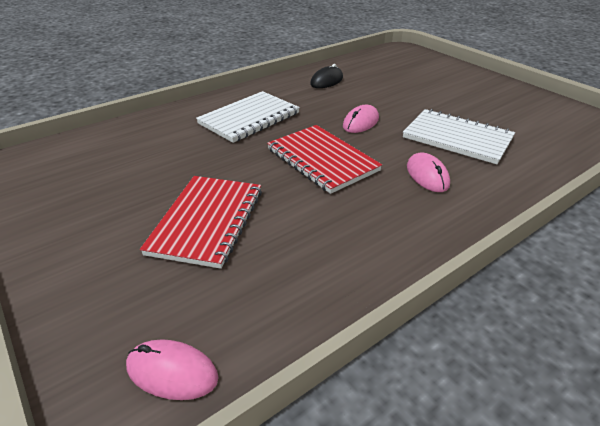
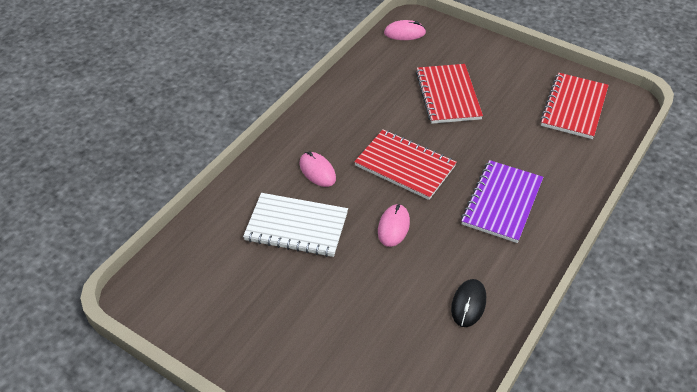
camera: 160 degrees right, 10 degrees up
(74, 171) = (574, 107): none -> red notebook
(249, 118) = (502, 202): white notebook -> purple notebook

